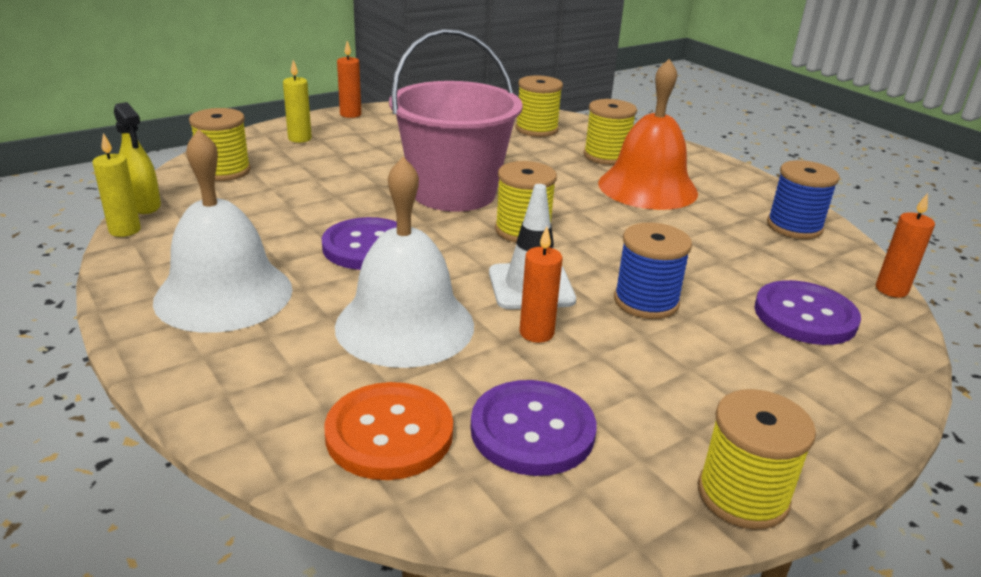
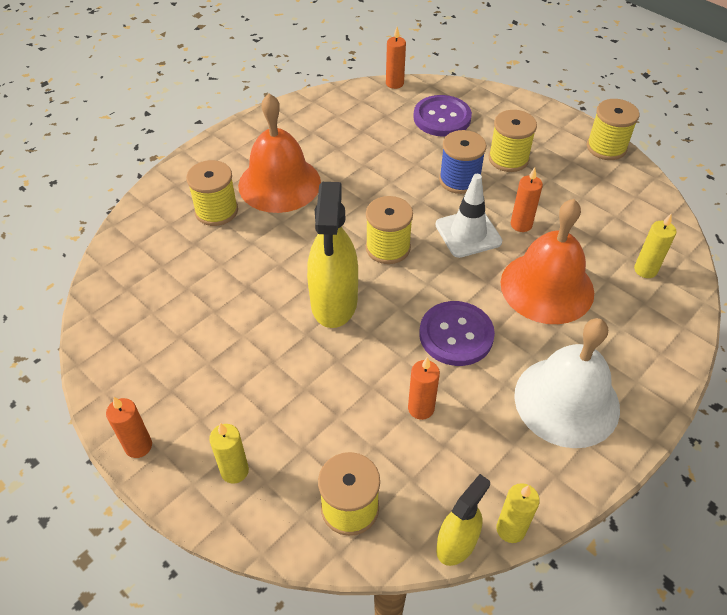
camera: 100 degrees left, 20 degrees up
(291, 213) = (421, 408): none -> orange candle
(389, 433) = (645, 270): orange button -> yellow candle
(405, 325) = (547, 287): white bell -> orange bell
(453, 193) = (334, 302): pink bucket -> yellow spray bottle
(532, 430) = (607, 216): purple button -> none
(536, 129) = (155, 266): yellow spool -> yellow spool (508, 159)
(794, 227) = (323, 113): blue spool -> none

